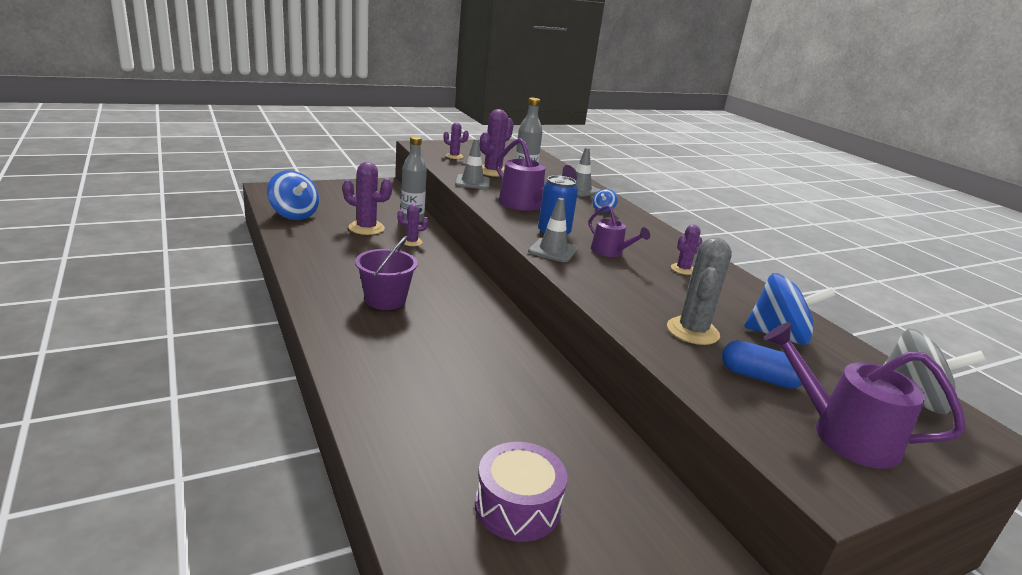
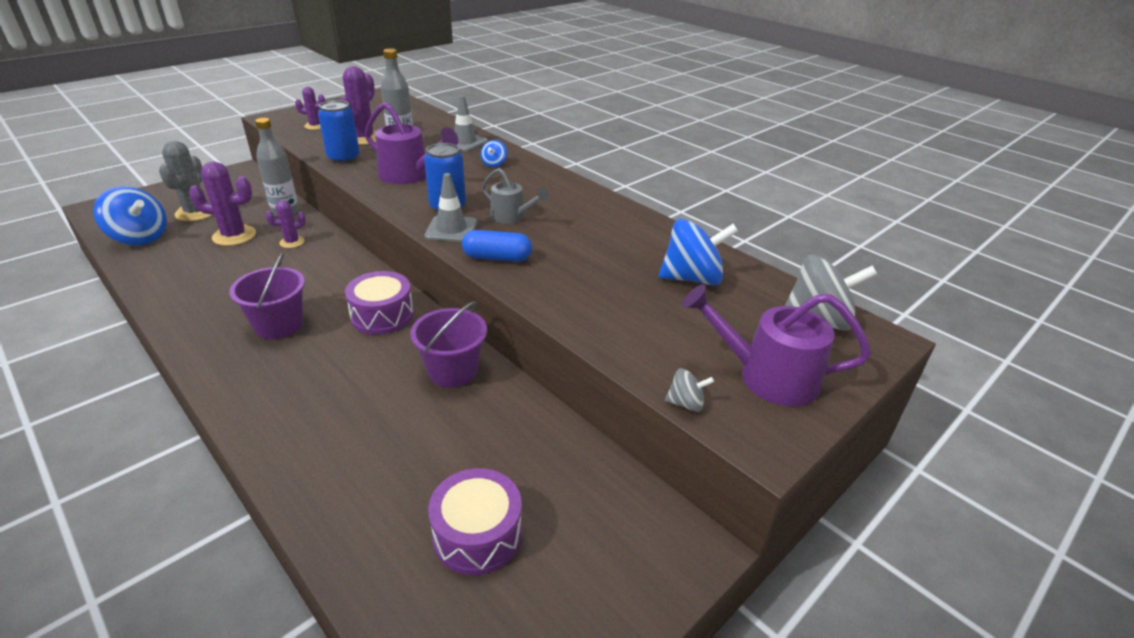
camera: 15 degrees left, 10 degrees up
(472, 182) = (343, 158): grey traffic cone -> blue can
(474, 312) = (382, 315): none -> purple drum
(526, 369) = (453, 371): none -> purple bucket
(610, 252) = (512, 217): purple watering can -> grey watering can
(683, 269) = (588, 221): purple cactus -> none
(692, 331) = (611, 295): grey cactus -> grey cactus (196, 212)
(750, 435) = (686, 403): none -> grey spinning top
(759, 377) = (683, 333): blue capsule -> blue capsule (497, 258)

